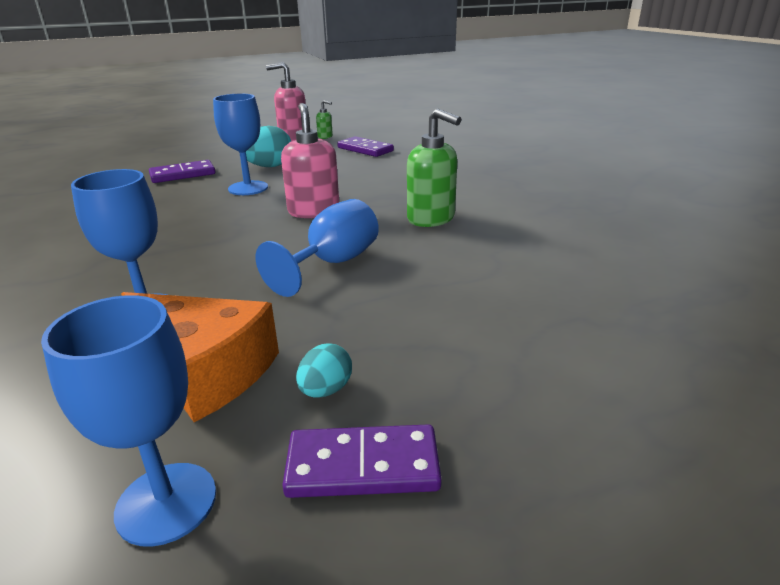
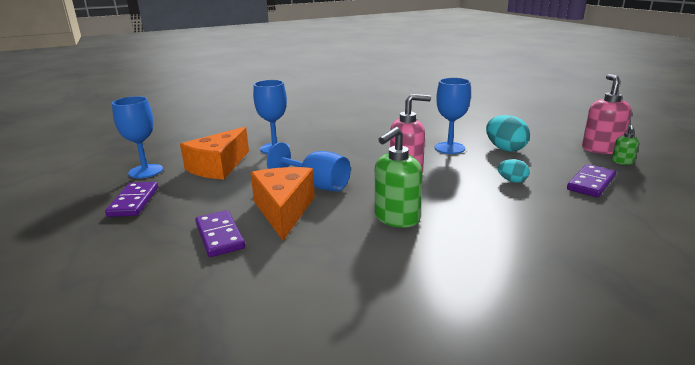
camera: 90 degrees right, 5 degrees down
(183, 174) = (471, 127): purple domino -> purple domino (220, 236)
(325, 390) = (187, 191): turquoise egg -> turquoise egg (512, 181)
(411, 282) = (284, 210): none -> orange cheese

